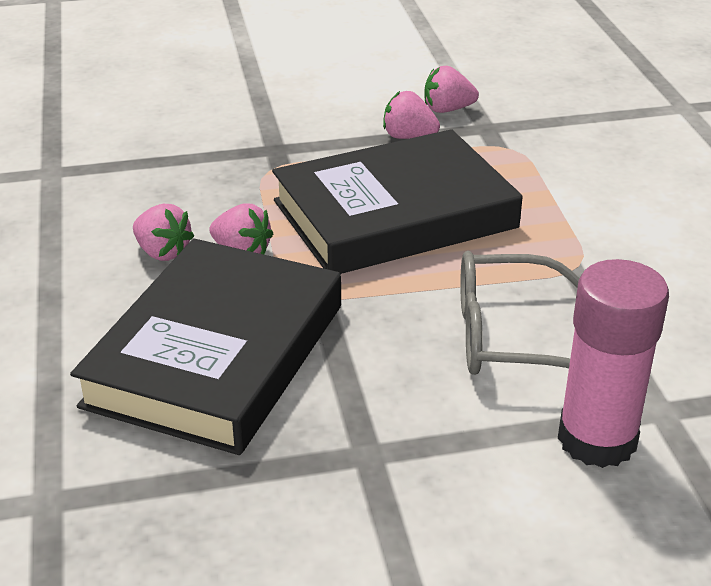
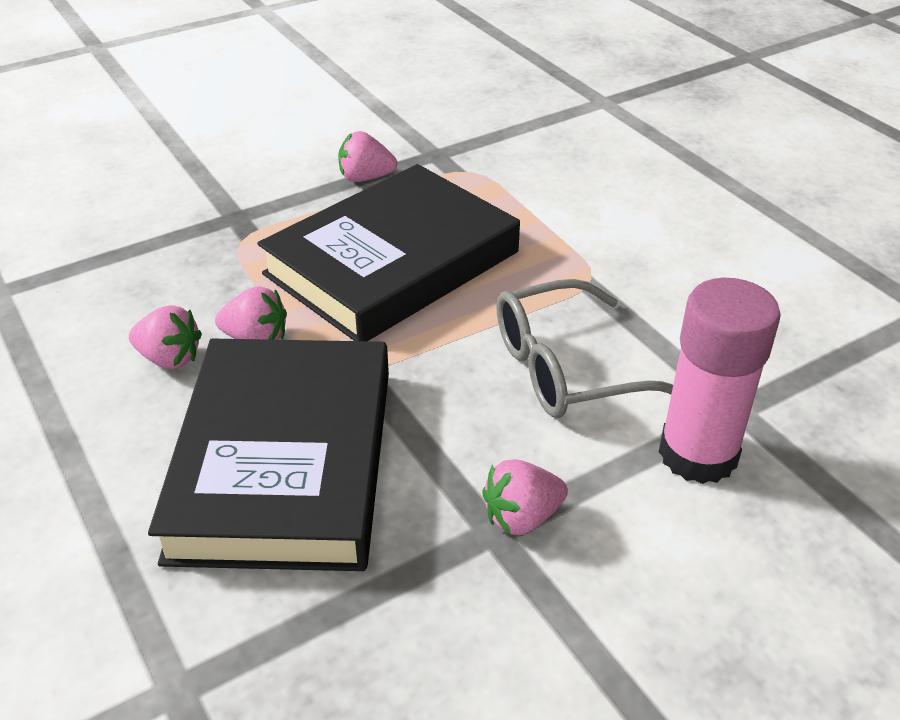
camera: 20 degrees left, 5 degrees up
(447, 109) = (389, 142): pink strawberry -> pink strawberry (522, 517)

